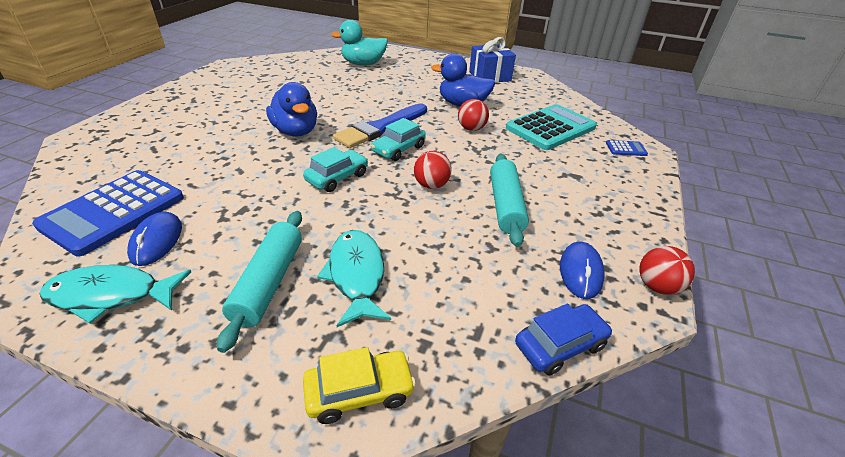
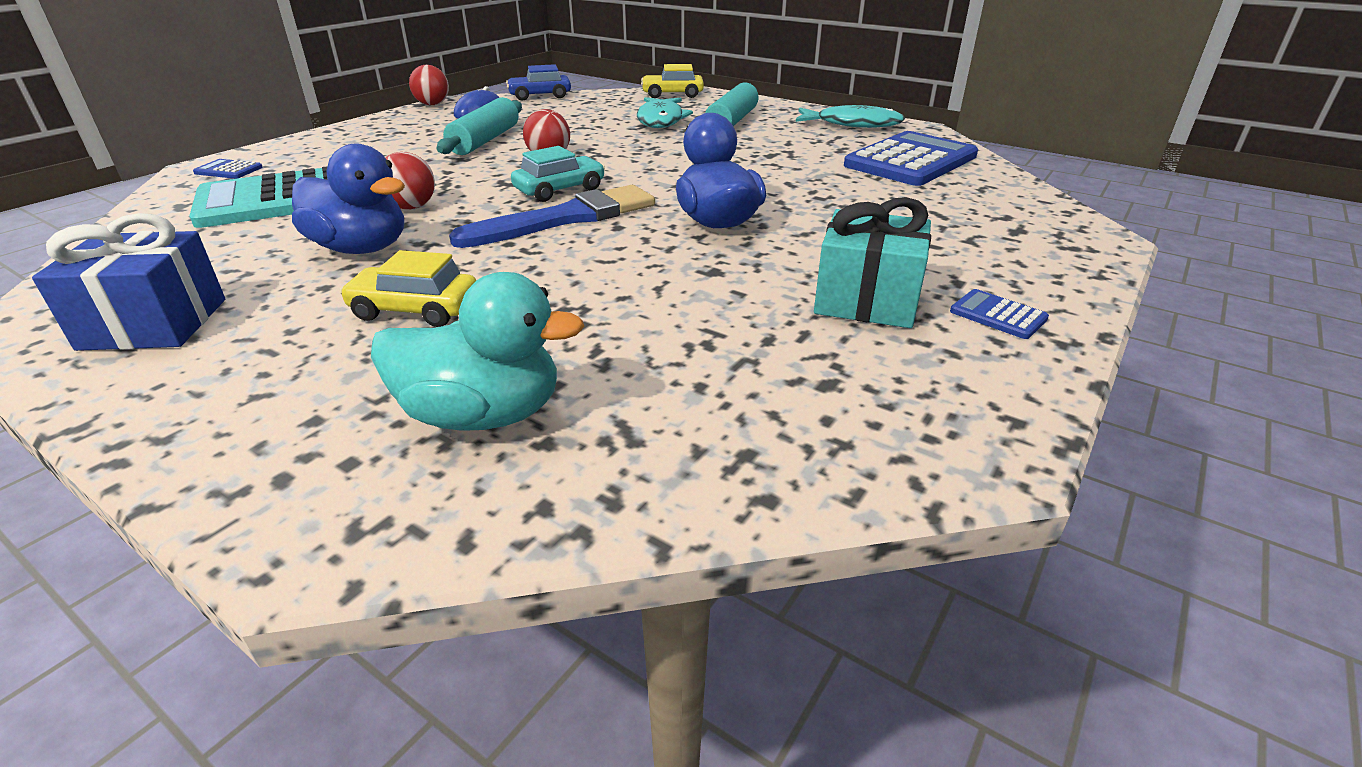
camera: 165 degrees left, 5 degrees down
(157, 241) = (843, 143): blue mouse -> none
(185, 96) = (998, 315): none -> blue calculator
(235, 98) = (866, 300): none -> turquoise gift
(337, 177) = (660, 169): turquoise car -> none
(410, 85) = (415, 309): none -> yellow car

